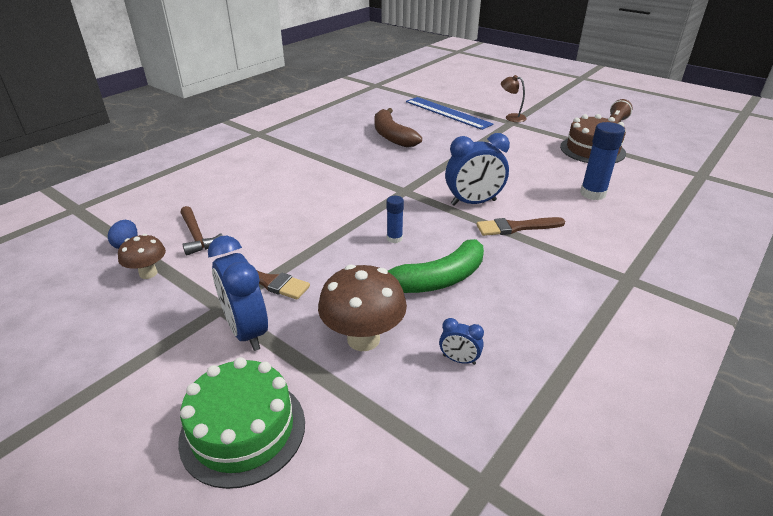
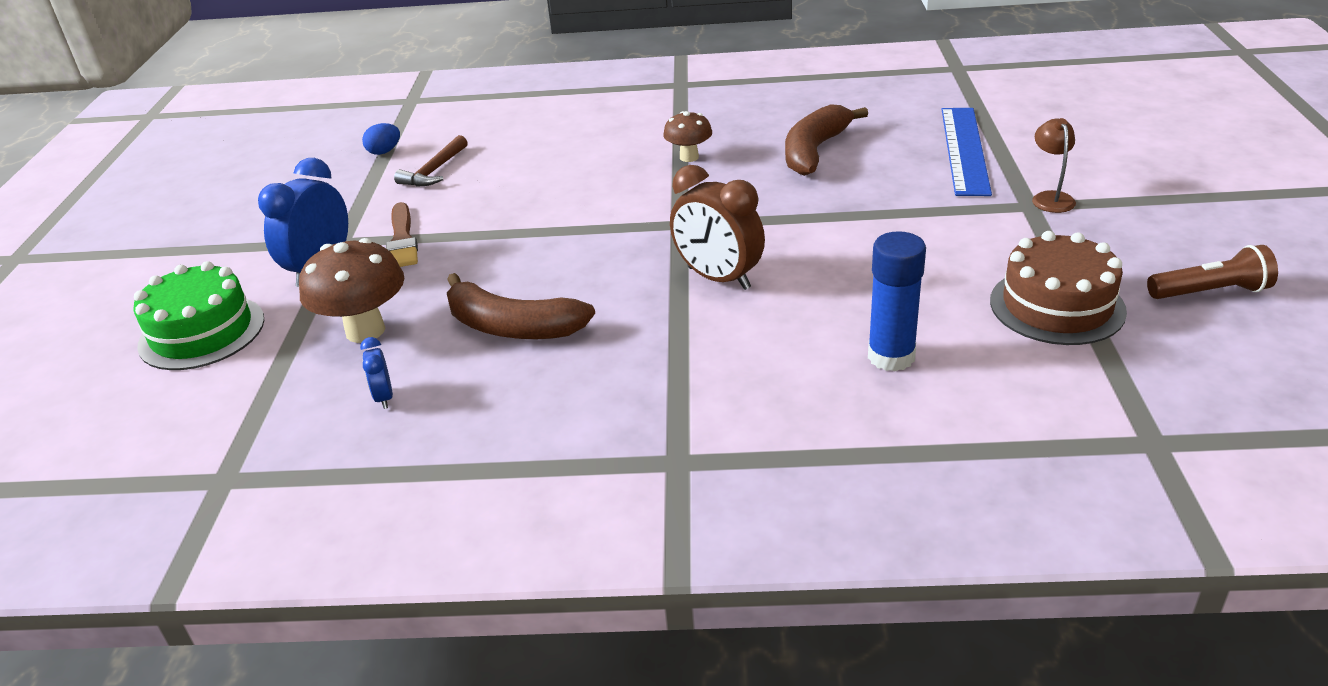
camera: 55 degrees right, 0 degrees up
(148, 273) = (354, 184): brown mushroom -> brown mushroom (689, 157)
(394, 238) = (562, 266): blue glue stick -> none
(438, 279) = (512, 327): green banana -> brown banana
(473, 203) = (718, 278): blue clock -> brown clock
(516, 227) = (698, 332): brown brush -> none

